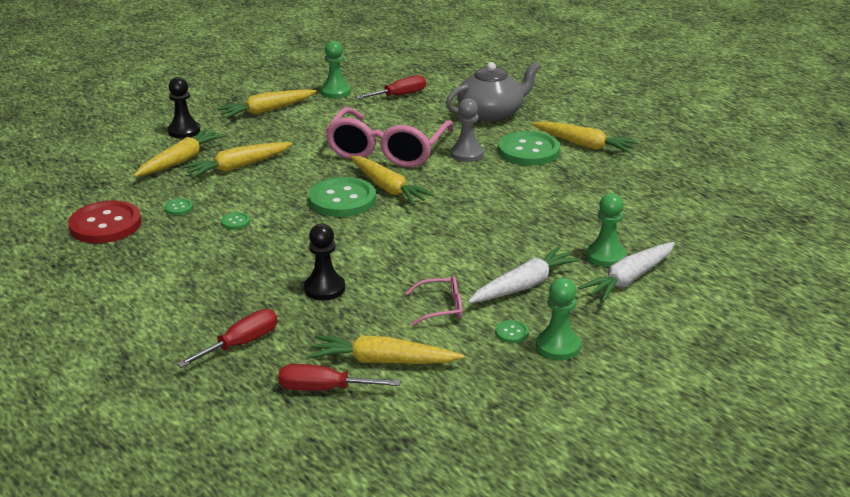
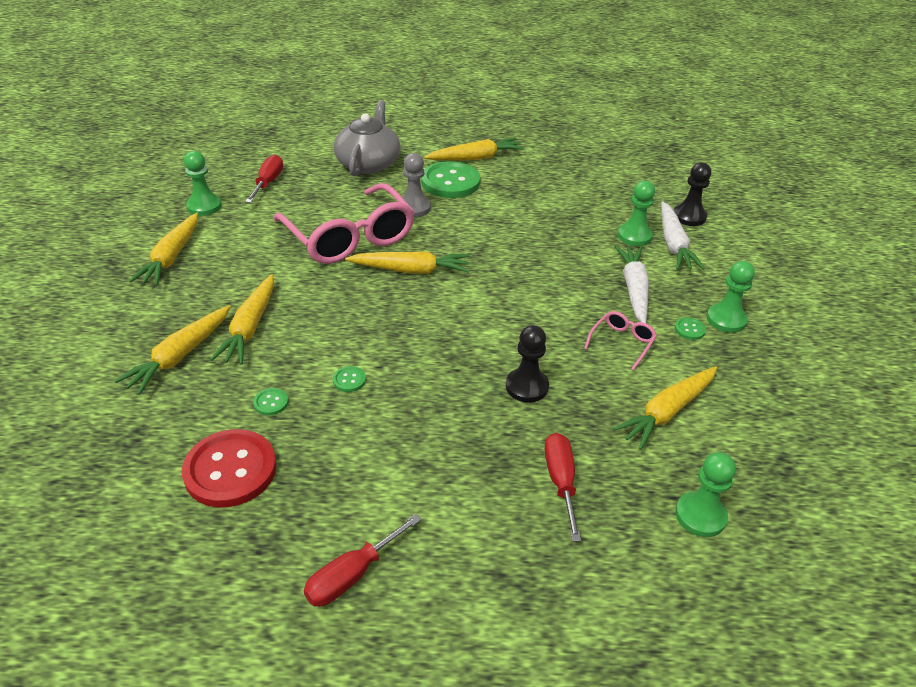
camera: 50 degrees left, 10 degrees up
(180, 161) = (180, 356): yellow carrot -> yellow carrot turned 135 degrees counterclockwise
(184, 131) = (123, 323): black pawn -> black pawn (689, 216)
(281, 420) = (700, 515): none -> green pawn
(324, 389) = (677, 466): red screwdriver -> red screwdriver (352, 575)
(342, 200) = (396, 302): green button -> none

